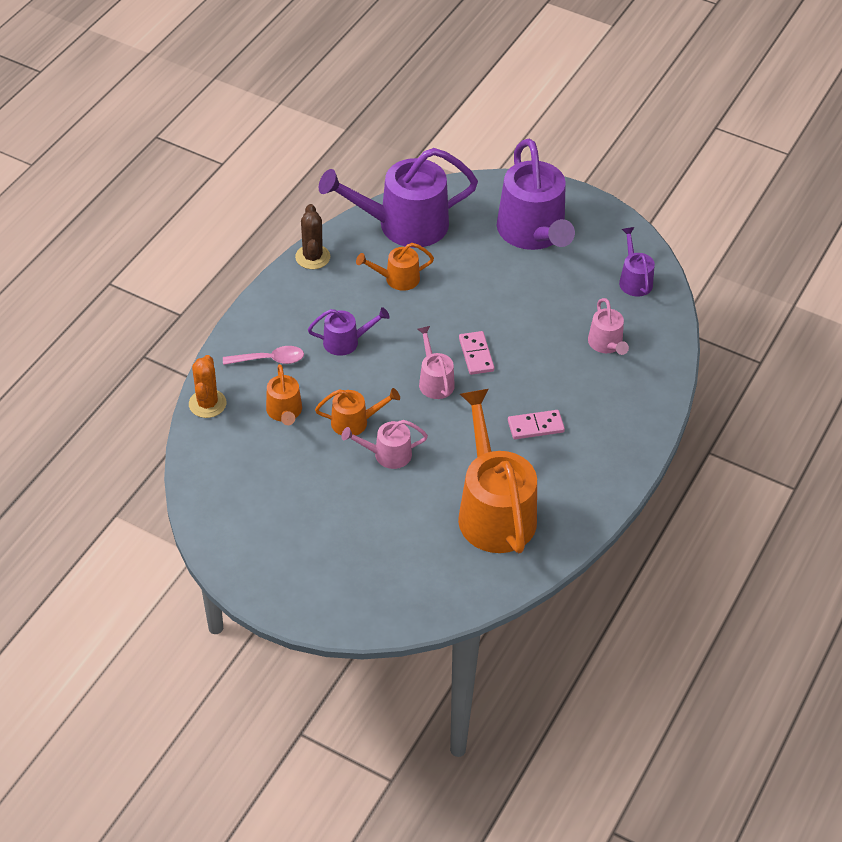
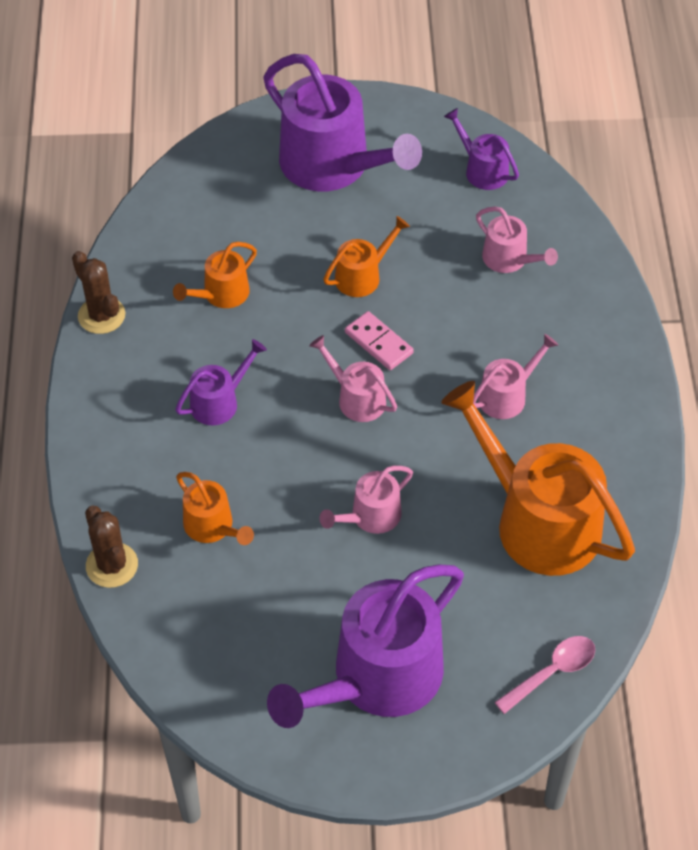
camera: 30 degrees left, 5 degrees up
(207, 404) = (112, 565): orange cactus -> brown cactus
(269, 360) = (146, 470): pink spoon -> pink spoon (552, 672)
(354, 422) = (303, 496): orange watering can -> orange watering can (362, 276)
(404, 225) = (179, 224): purple watering can -> purple watering can (377, 678)
(535, 426) = (507, 396): pink domino -> pink watering can

